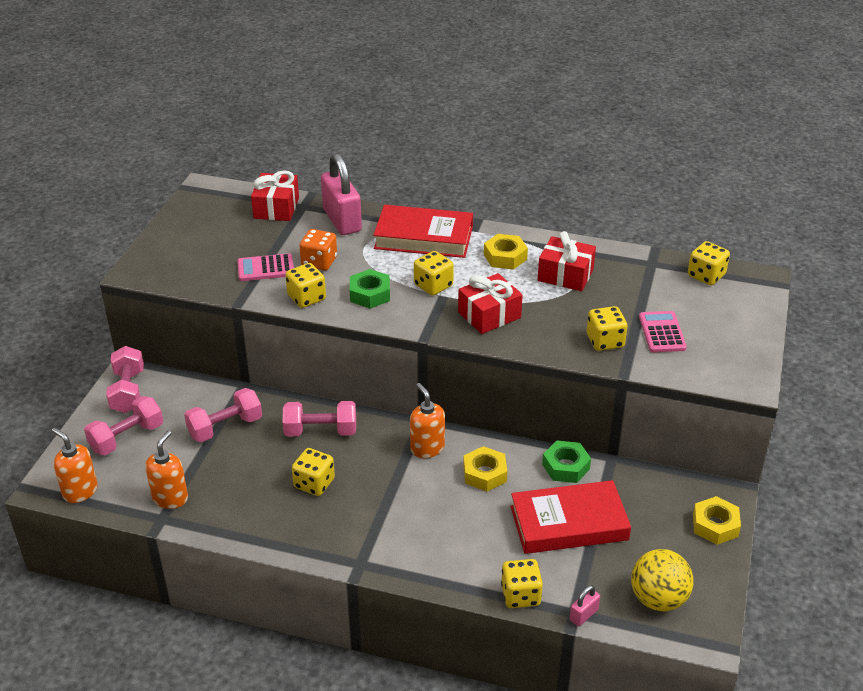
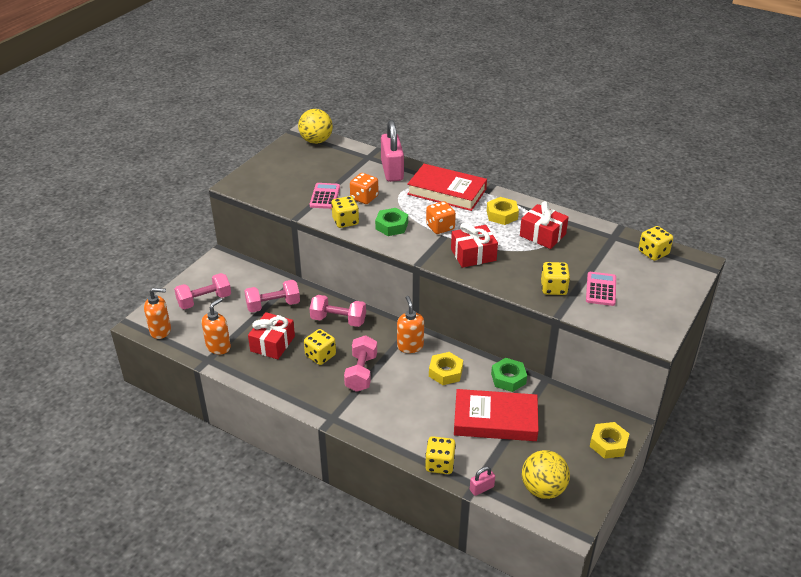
camera: 15 degrees right, 0 degrees up
(80, 491) = (161, 331): orange soap dispenser -> orange soap dispenser turned 120 degrees clockwise
(128, 391) = (216, 269): pink dumbbell -> pink dumbbell (361, 373)
(224, 194) = (316, 141): none -> yellow ball
(265, 268) = (325, 196): pink calculator -> pink calculator turned 90 degrees clockwise
(276, 208) = (349, 155): red gift -> red gift (272, 343)
(433, 285) = (440, 227): yellow dice -> orange dice

